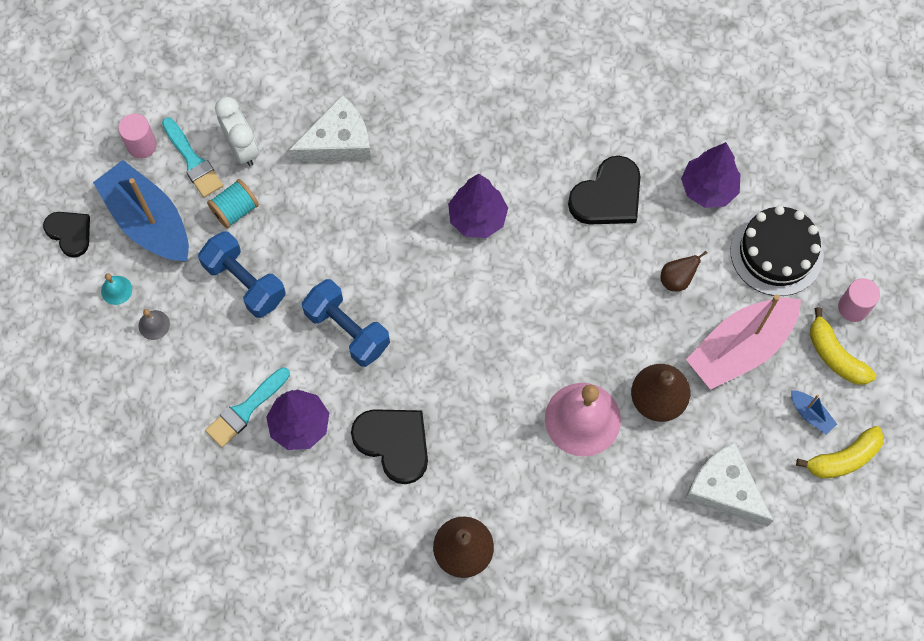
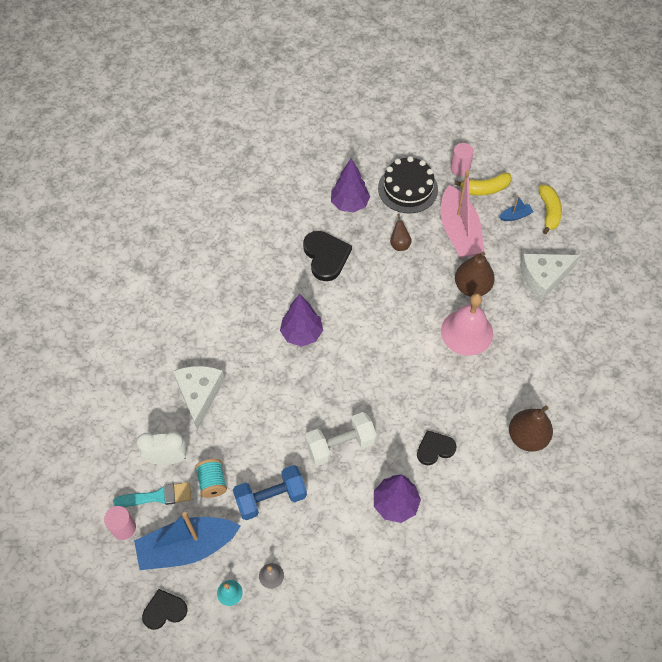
camera: 65 degrees left, 10 degrees down
(245, 410) = (367, 536): turquoise brush -> none
(347, 330) = (340, 445): blue dumbbell -> white dumbbell
(394, 443) = (435, 448): black heart -> black heart, size x0.64

